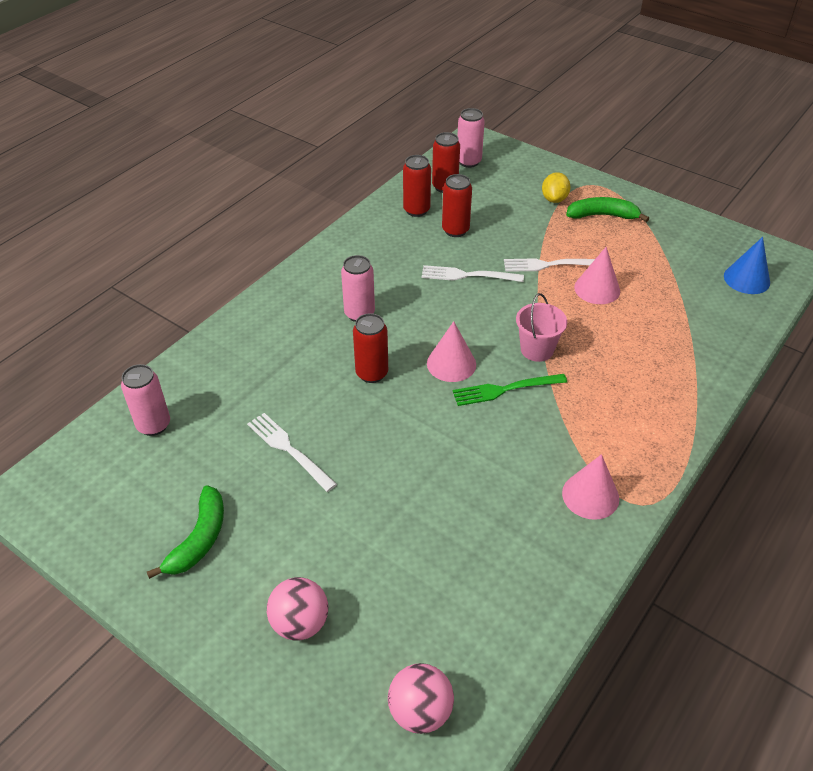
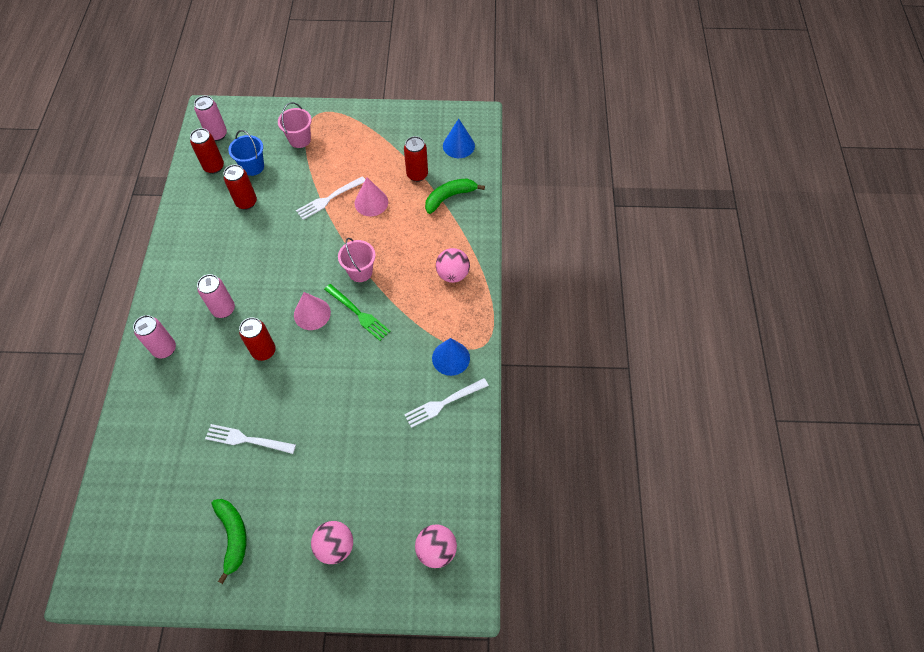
camera: 35 degrees left, 15 degrees up
(154, 425) = (138, 479): pink can -> pink can (164, 349)
(416, 210) = (206, 199): red can -> red can (417, 175)
(468, 275) = (279, 237): white fork -> white fork (444, 403)
(485, 202) = (253, 167): none -> blue bucket
(505, 389) = (358, 313): green fork -> green fork turned 90 degrees counterclockwise
(554, 199) = (300, 139): yellow lemon -> pink bucket
(590, 495) = (451, 358): pink cone -> blue cone
(602, 215) = (341, 138): green banana -> green banana (449, 197)
(653, 406) = (453, 274): none -> pink ball

